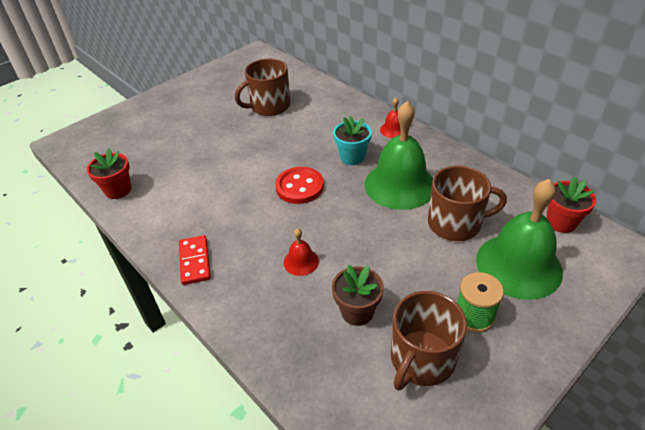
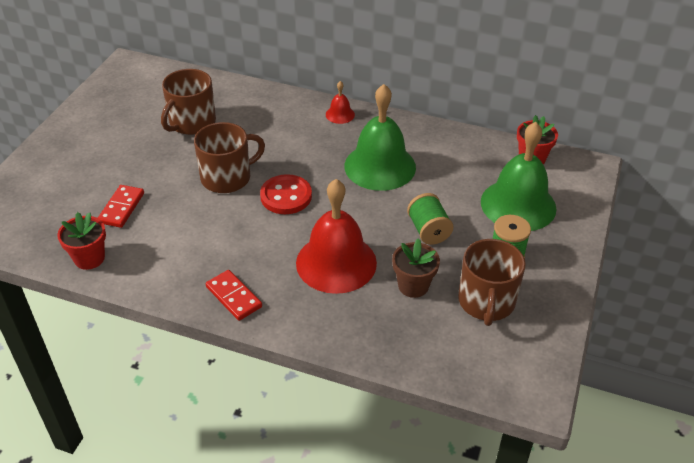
camera: 30 degrees left, 0 degrees up
(170, 158) = (121, 208): none -> red domino
(301, 261) = (336, 262): red bell -> red bell, size x2.28
(352, 157) = (318, 153): turquoise flower pot -> none
(407, 261) = (428, 230): none -> green spool
(456, 223) = (449, 186): brown mug -> brown mug (227, 177)

